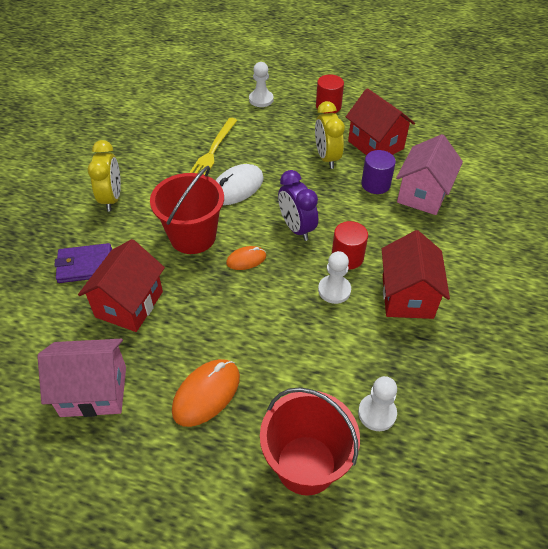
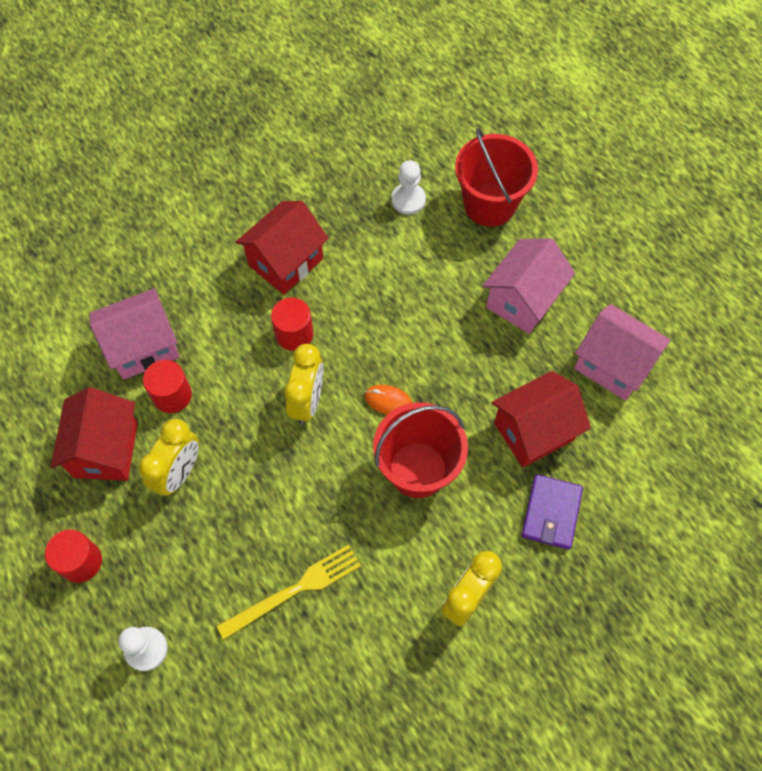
camera: 140 degrees left, 15 degrees up
(85, 265) = (551, 513): purple wallet -> purple wallet turned 75 degrees clockwise
(206, 394) = (522, 300): orange mouse -> pink house
(237, 187) = (317, 505): white mouse -> none
(296, 228) = (307, 401): purple clock -> yellow clock
(334, 290) = (340, 311): white pawn -> none
(375, 184) = (172, 395): purple cylinder -> red cylinder

